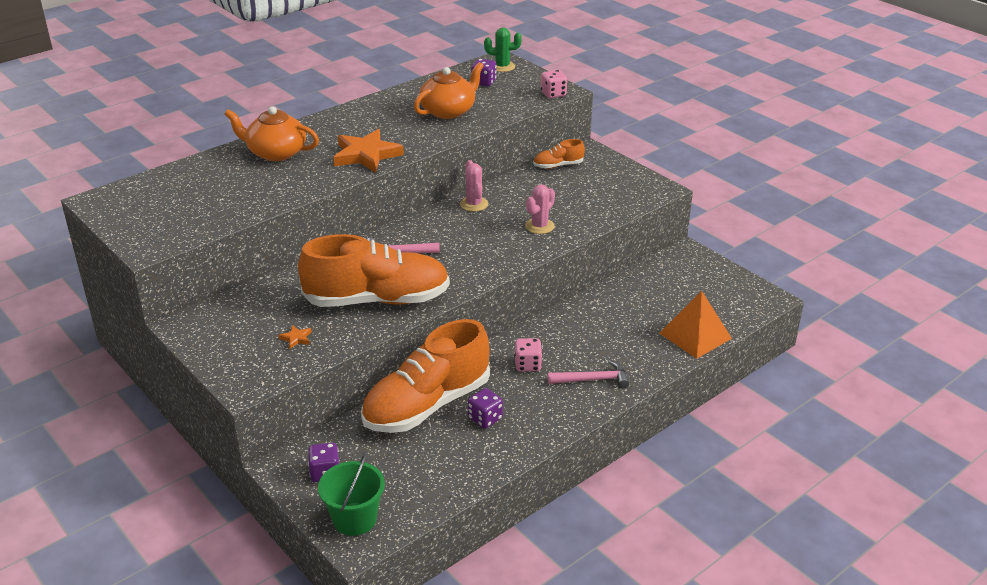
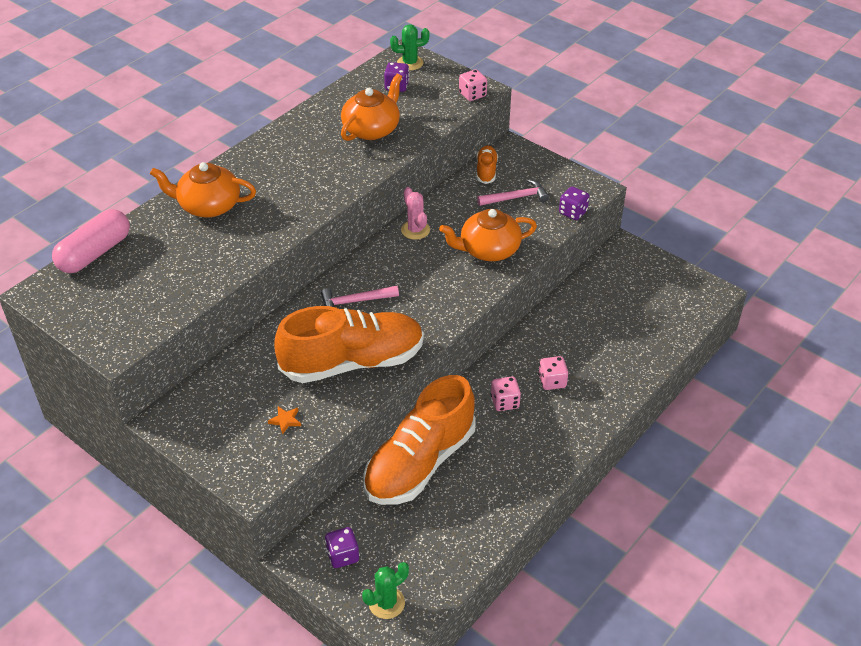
camera: 10 degrees left, 10 degrees up
(159, 177) = (95, 253): none -> pink capsule
(354, 519) = (386, 603): green bucket -> green cactus
(366, 155) = (304, 198): orange star -> none
(485, 418) = (480, 470): purple dice -> purple dice (573, 212)
(539, 226) = (488, 250): pink cactus -> orange teapot
(558, 165) = (486, 171): orange shoe -> orange shoe turned 120 degrees clockwise
(580, 353) = (552, 381): none -> pink dice
(592, 380) = (571, 410): pink hammer -> pink hammer (516, 198)
(695, 335) = (655, 346): orange pyramid -> none

